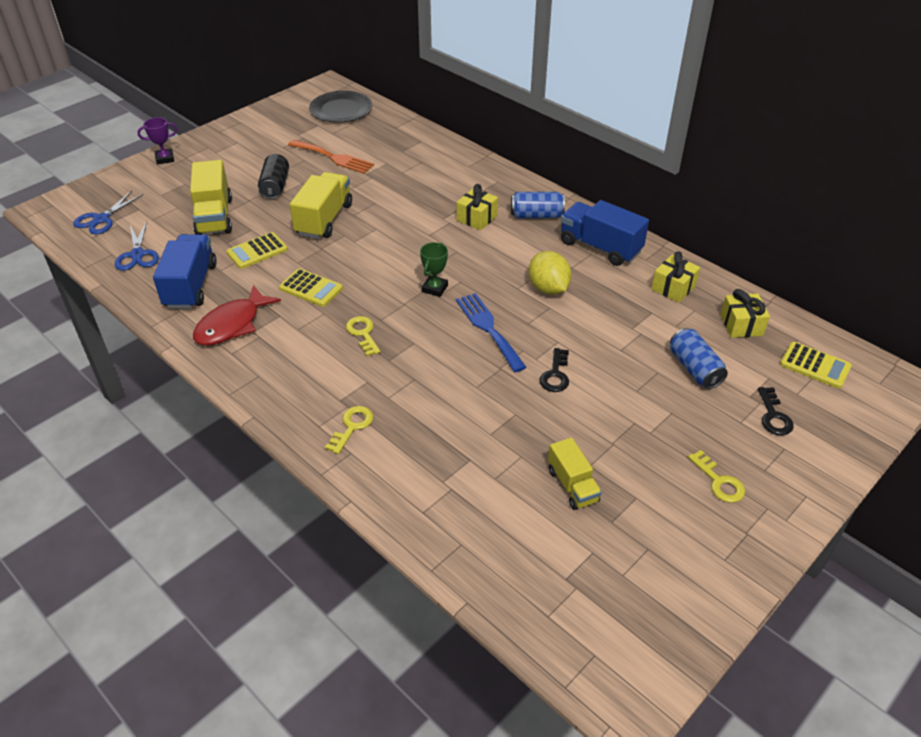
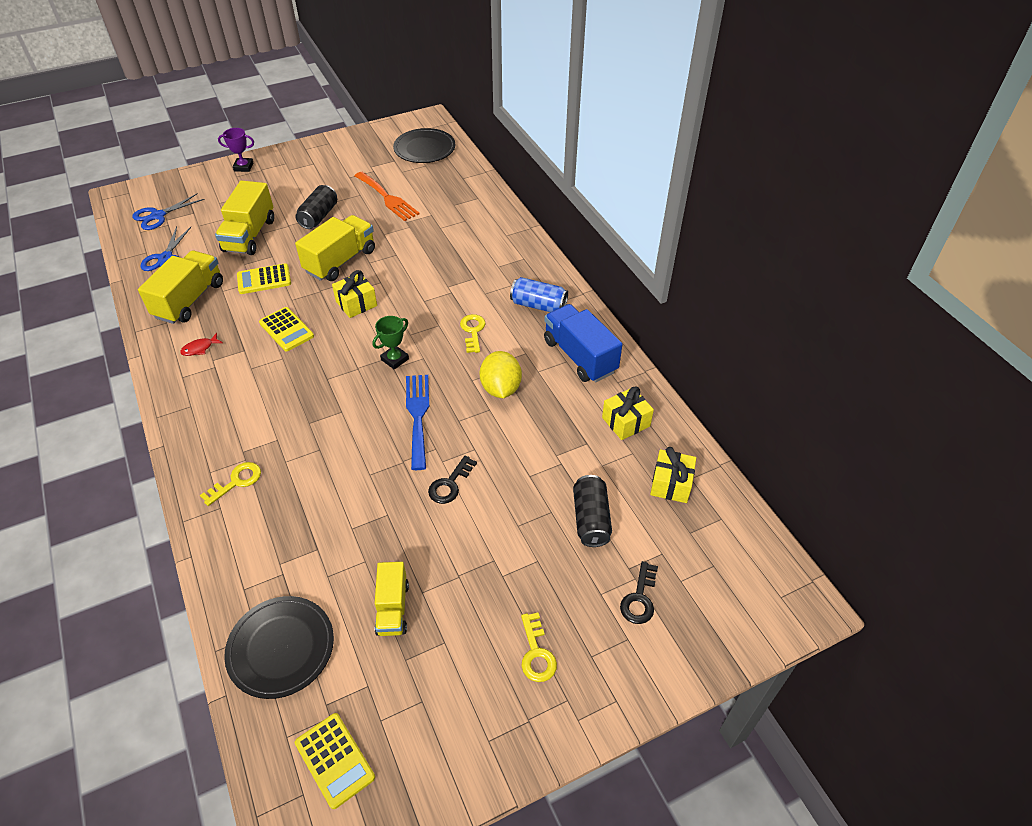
camera: 20 degrees right, 5 degrees up
(191, 286) = (189, 300): blue truck -> yellow truck
(232, 324) = (200, 348): red fish -> red fish, size x0.45
(363, 333) = (303, 389): yellow key -> yellow key (473, 331)
(476, 218) = (479, 294): yellow gift -> yellow gift (356, 303)
(492, 548) = (281, 648): none -> black plate
(694, 368) = (591, 519): blue can -> black can
(815, 366) = (720, 554): yellow calculator -> yellow calculator (334, 760)

